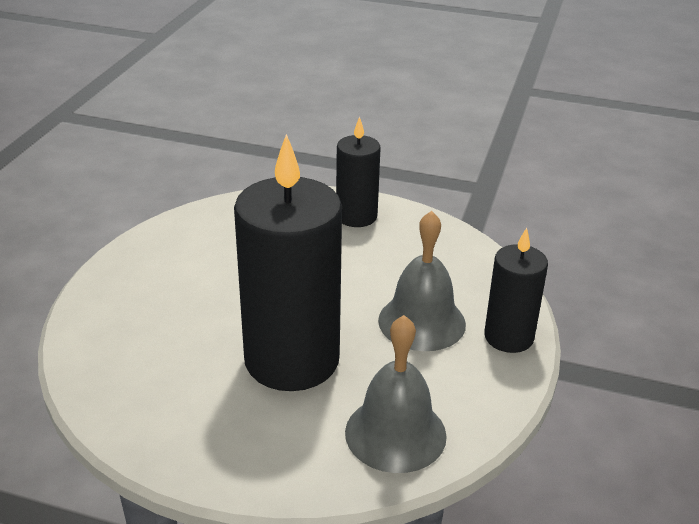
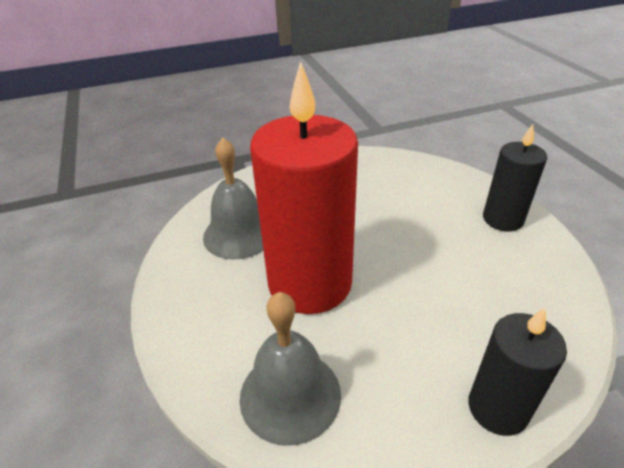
camera: 55 degrees right, 5 degrees up
(292, 360) = (310, 283): black candle -> red candle
(421, 322) = (437, 331): grey bell -> grey bell (239, 234)

